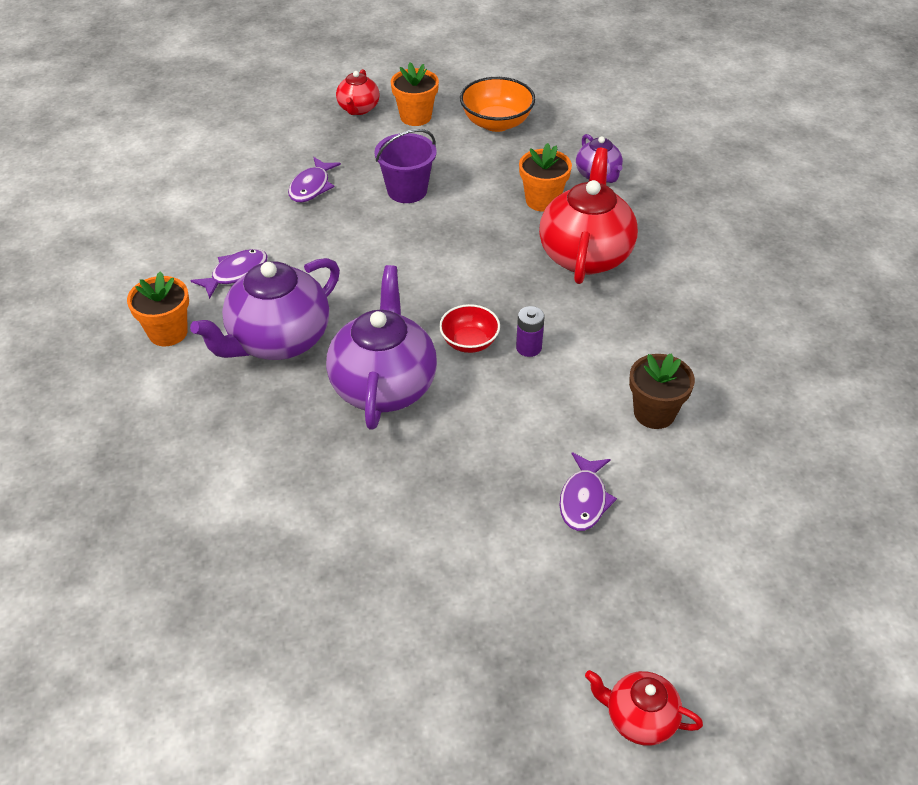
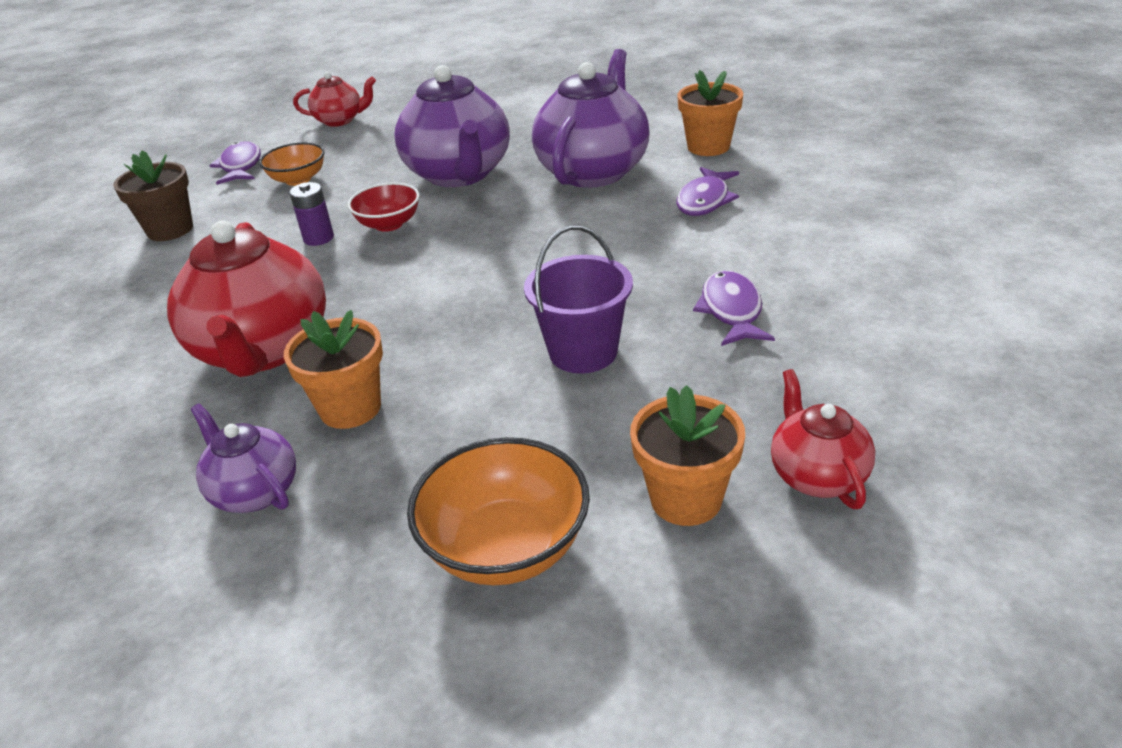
camera: 160 degrees right, 10 degrees down
(529, 445) = (298, 179): none -> orange bowl
(639, 718) = (194, 105): red teapot -> red teapot (340, 120)

